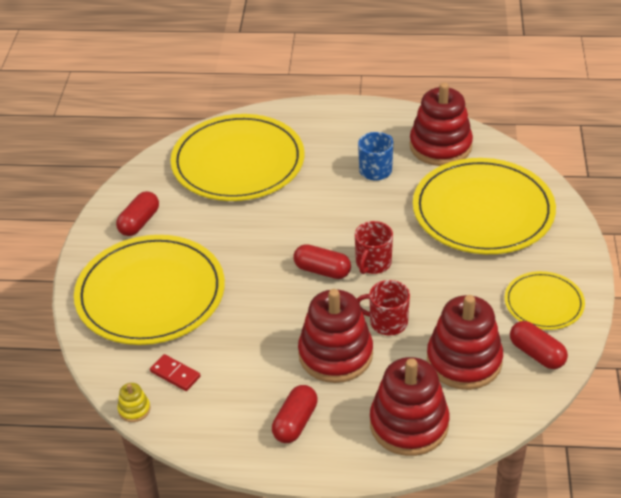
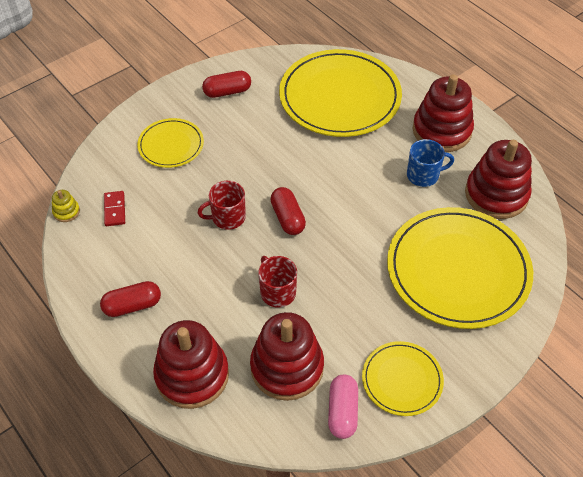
camera: 45 degrees right, 10 degrees up
(150, 294) = (171, 145): yellow plate -> yellow plate, size x0.52
(335, 354) = (216, 283): red stacking toy -> red stacking toy (441, 131)
(373, 263) = (326, 241): red mug -> red mug (227, 217)
(536, 354) = (342, 411): red capsule -> pink capsule

